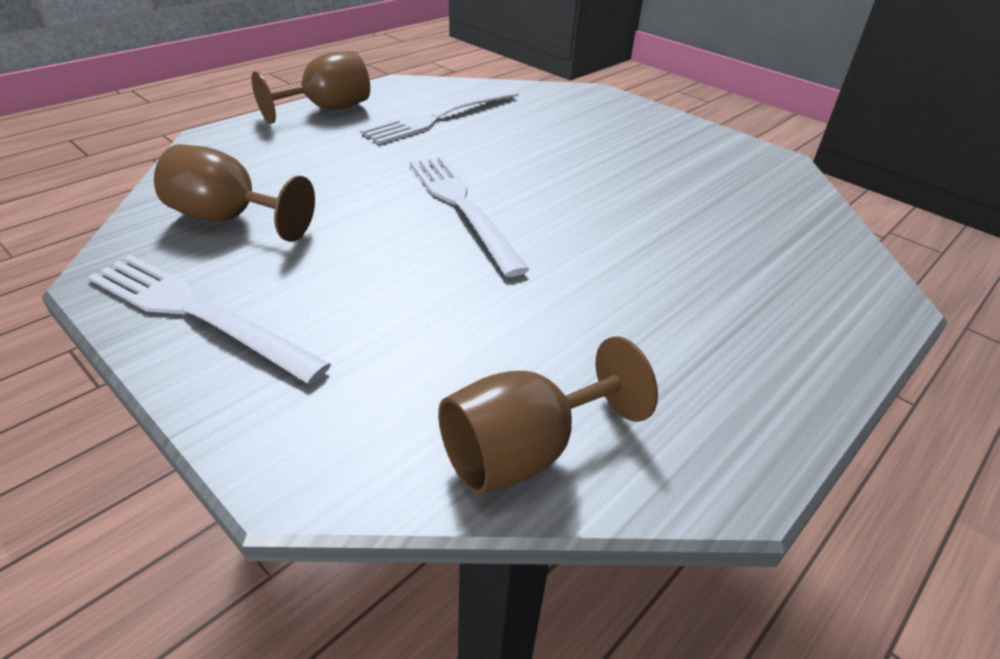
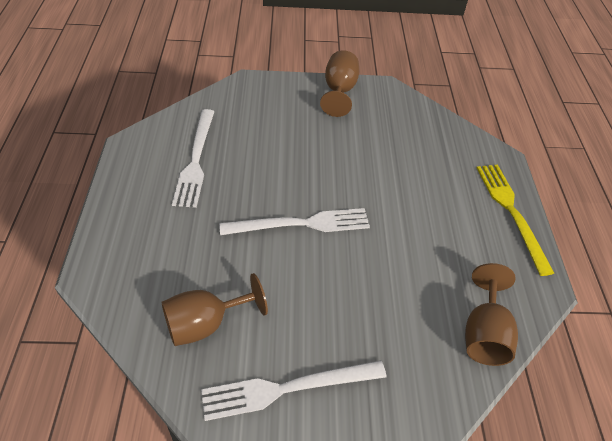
camera: 45 degrees left, 10 degrees up
(327, 109) = (120, 199): brown goblet -> brown goblet (339, 91)
(462, 207) = (301, 224): white fork -> white fork turned 150 degrees clockwise
(809, 360) = (511, 212): none -> yellow fork

